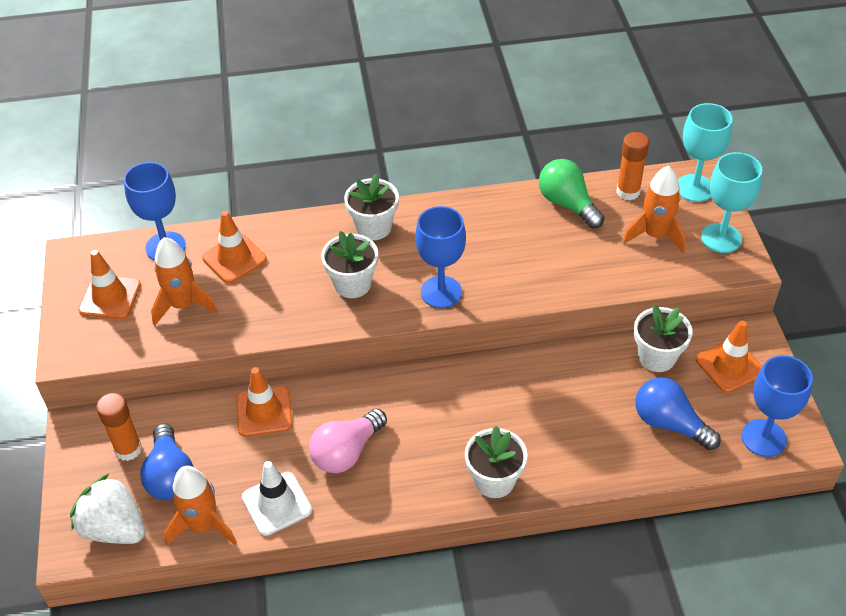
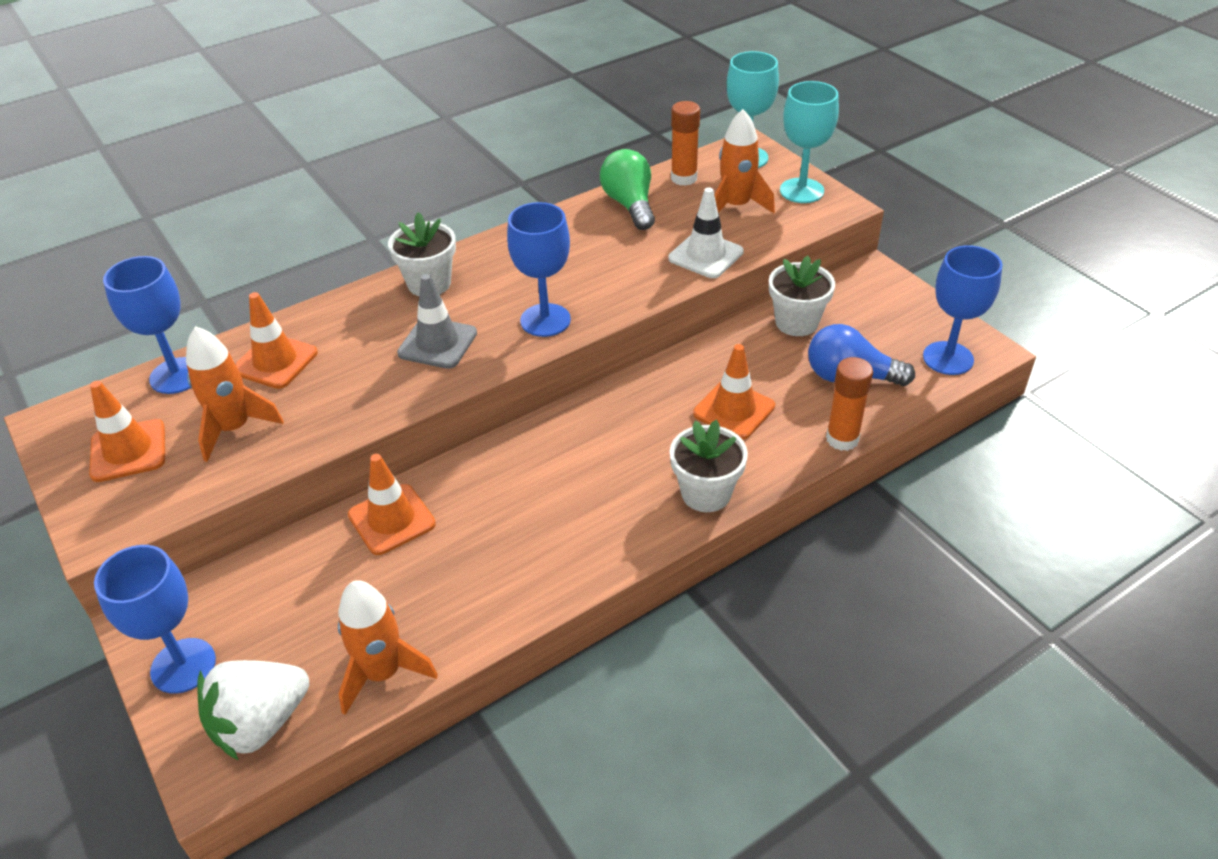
camera: 25 degrees left, 5 degrees down
(87, 467) = (183, 666): none -> blue goblet
(114, 528) = (260, 723): white strawberry -> white strawberry turned 45 degrees counterclockwise
(128, 449) = (232, 624): orange glue stick -> orange glue stick (842, 439)
(170, 475) = (306, 632): blue light bulb -> none
(277, 504) = (465, 612): white traffic cone -> white traffic cone (705, 255)
(346, 452) = (519, 526): pink light bulb -> none
(352, 284) = (437, 343): white flower pot -> grey traffic cone
(567, 204) = (630, 205): green light bulb -> green light bulb turned 45 degrees clockwise
(729, 366) = (871, 307): orange traffic cone -> orange traffic cone (734, 410)

